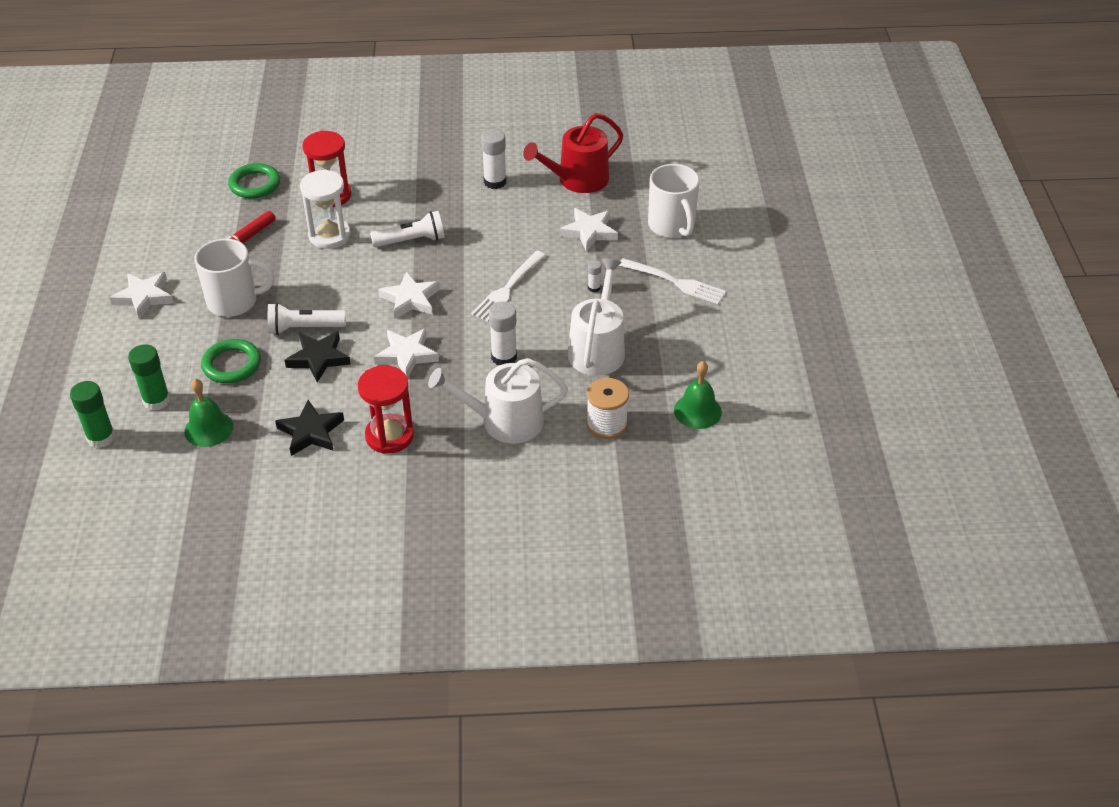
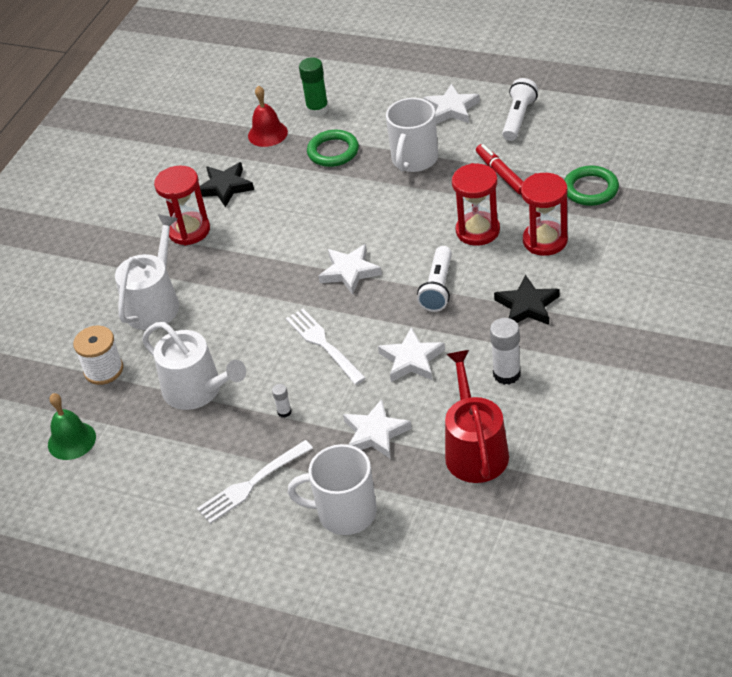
camera: 120 degrees right, 0 degrees up
(101, 437) = (296, 80): green glue stick -> none
(208, 429) = (267, 133): green bell -> red bell
(304, 328) = (352, 198): white flashlight -> white flashlight (518, 118)
(318, 358) = (308, 202): black star -> black star (527, 306)
(329, 236) = (477, 231): white hourglass -> red hourglass
(406, 355) = (276, 256): white star -> white star (411, 359)
(504, 357) = (231, 320): white glue stick -> none

